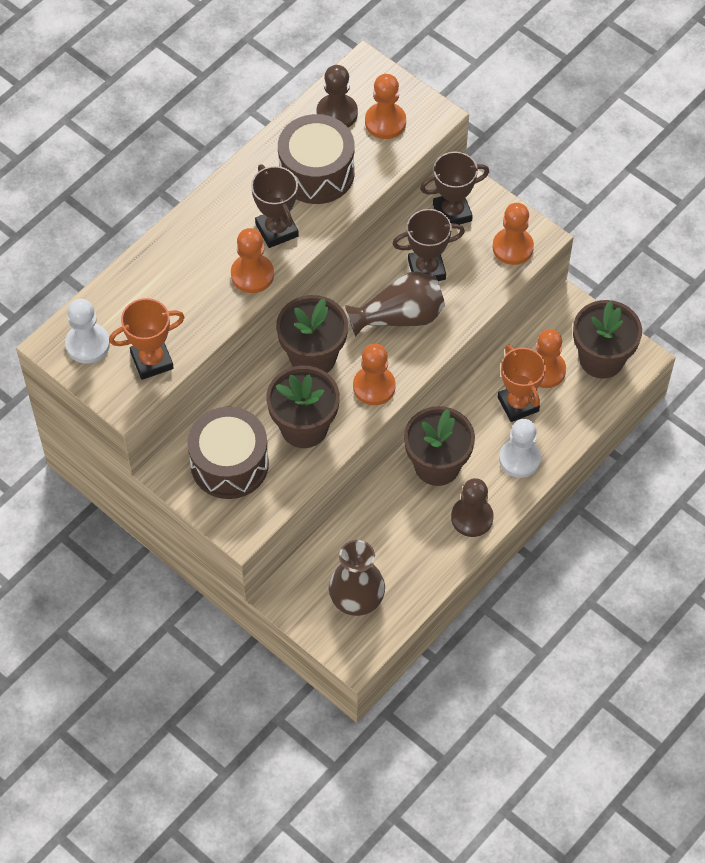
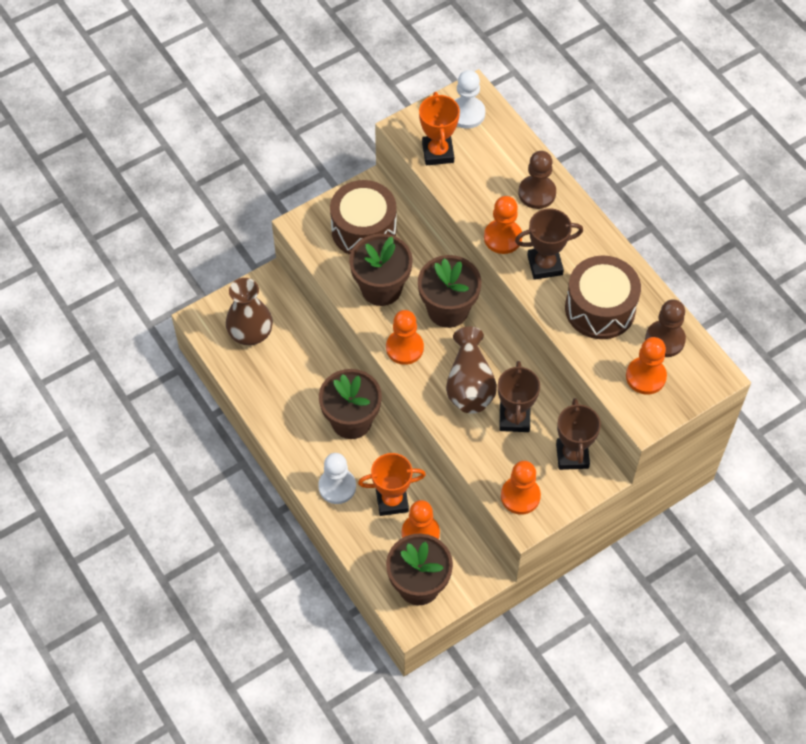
camera: 105 degrees right, 0 degrees up
(472, 518) = (293, 434): brown pawn -> brown pawn (537, 193)

